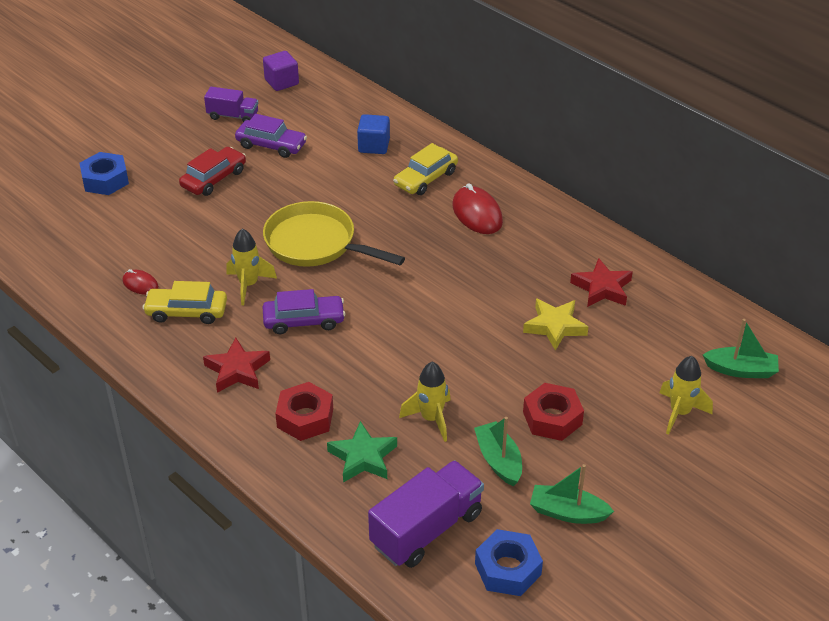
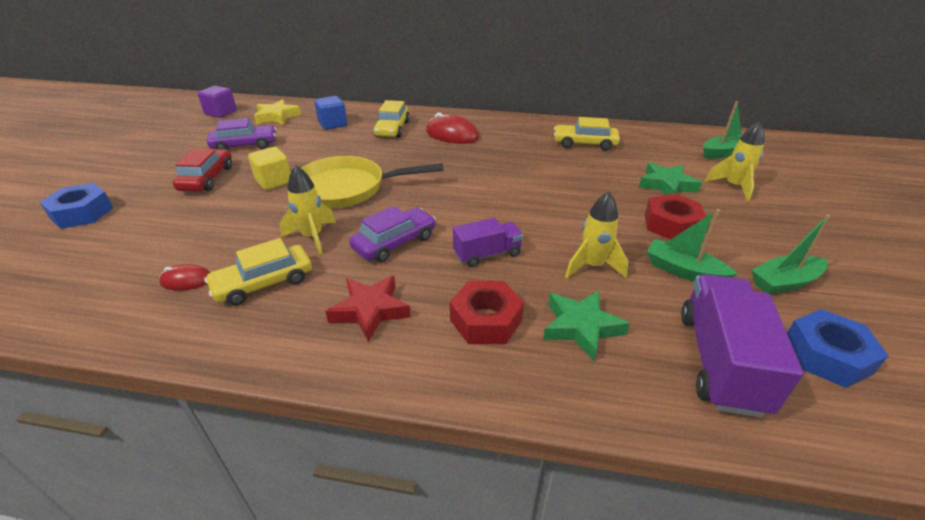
camera: 35 degrees left, 5 degrees down
(233, 116) = (193, 139): purple truck -> purple truck (487, 254)
(263, 207) = (274, 181): none -> yellow cube
(555, 327) = (588, 172): yellow star -> yellow star (277, 116)
(602, 288) = (584, 144): red star -> yellow car
(613, 378) = (666, 185): none -> green star

